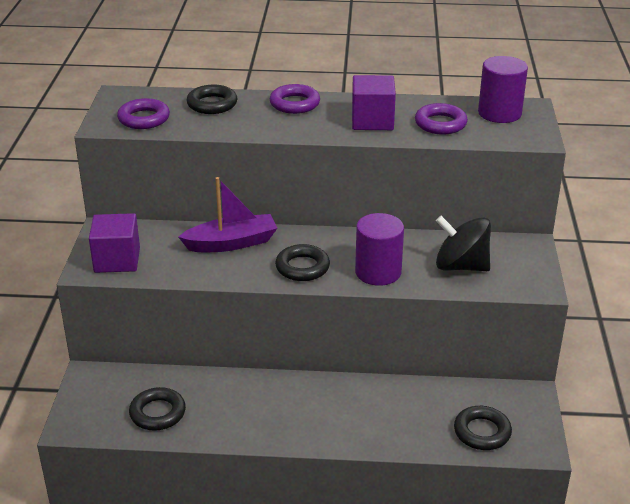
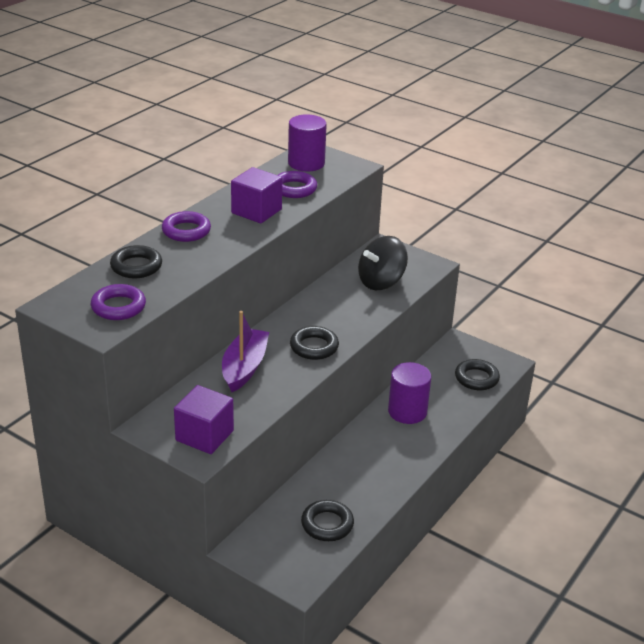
camera: 60 degrees left, 0 degrees up
(378, 272) = (354, 317): purple cylinder -> purple cylinder (407, 411)

